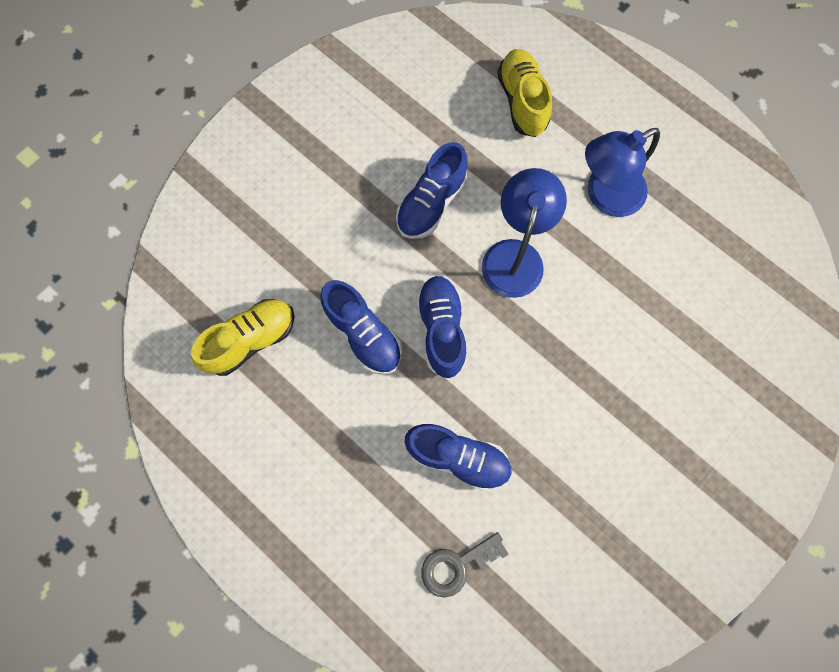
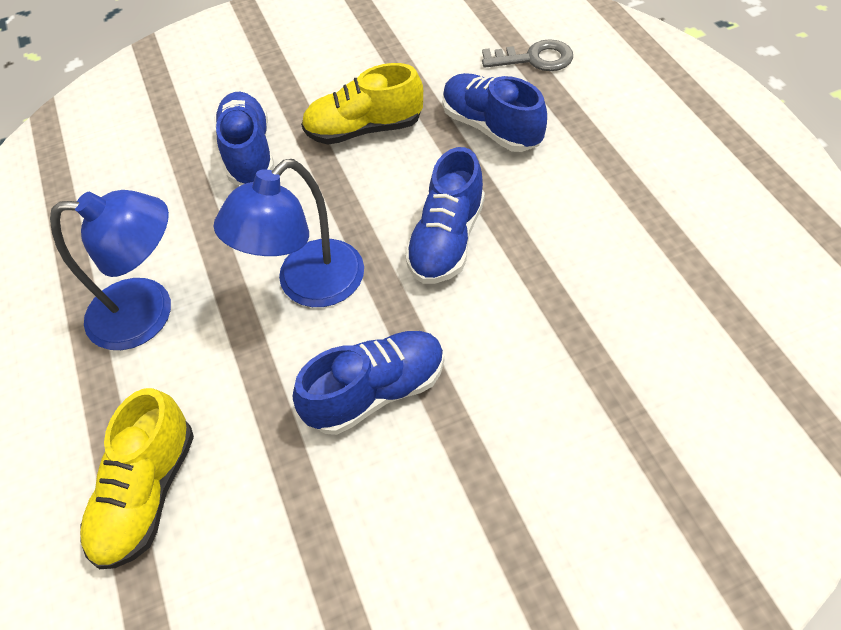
camera: 150 degrees left, 20 degrees down
(251, 340) = (702, 310): yellow shoe -> yellow shoe (364, 129)
(363, 334) = (546, 267): blue shoe -> blue shoe (249, 153)

